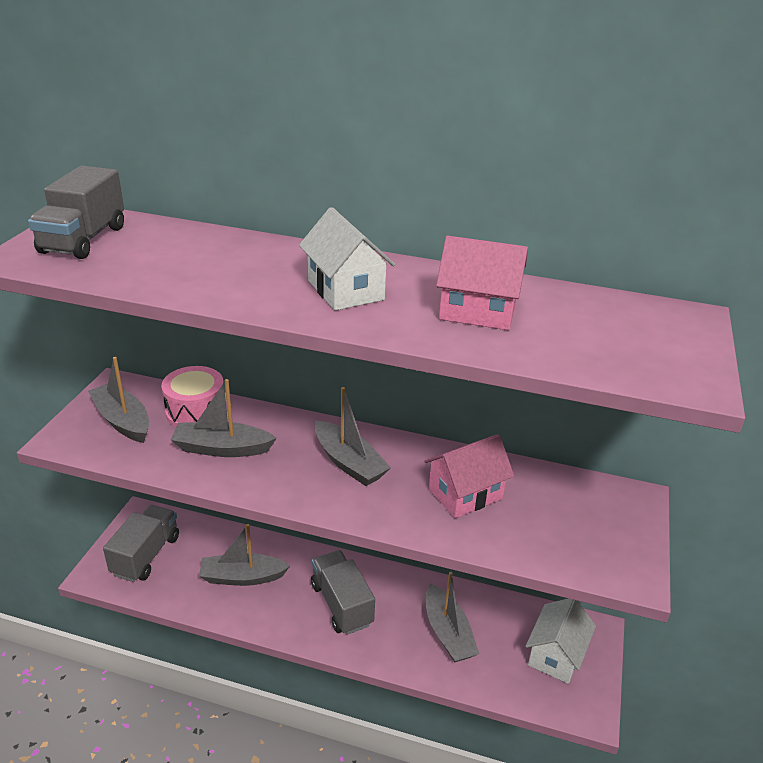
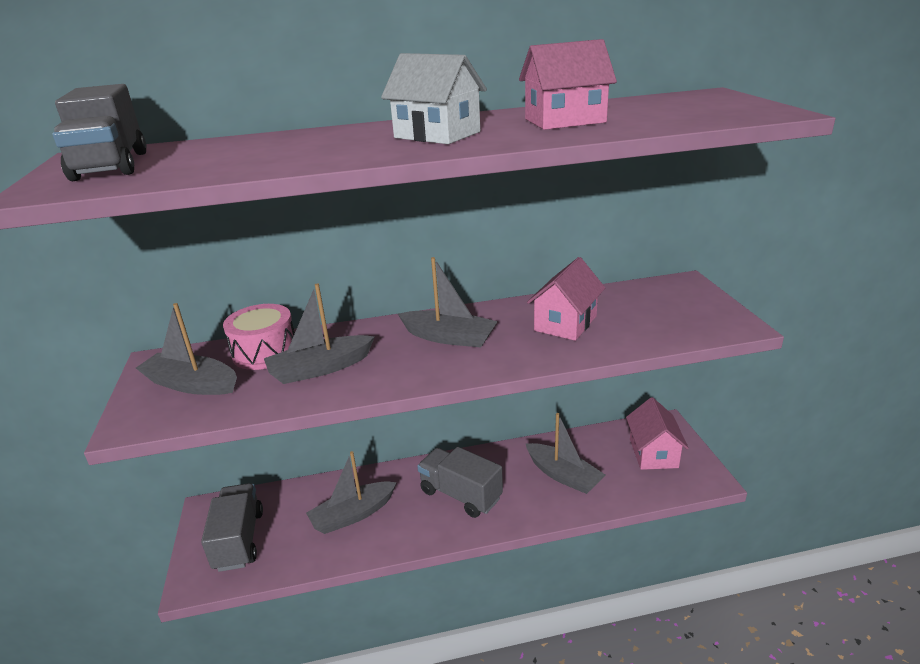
camera: 25 degrees left, 5 degrees down
(556, 655) = (653, 453): white house -> pink house

